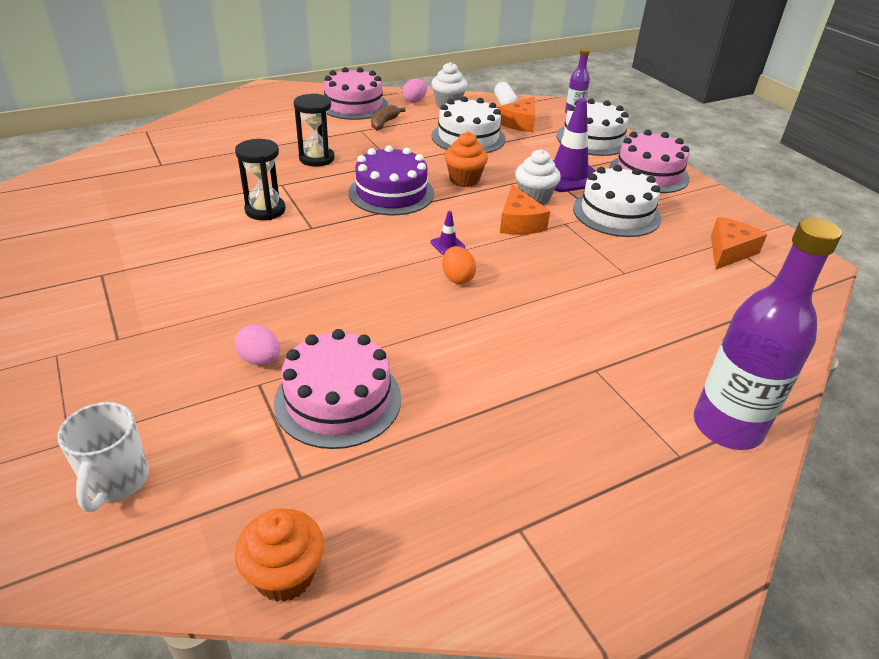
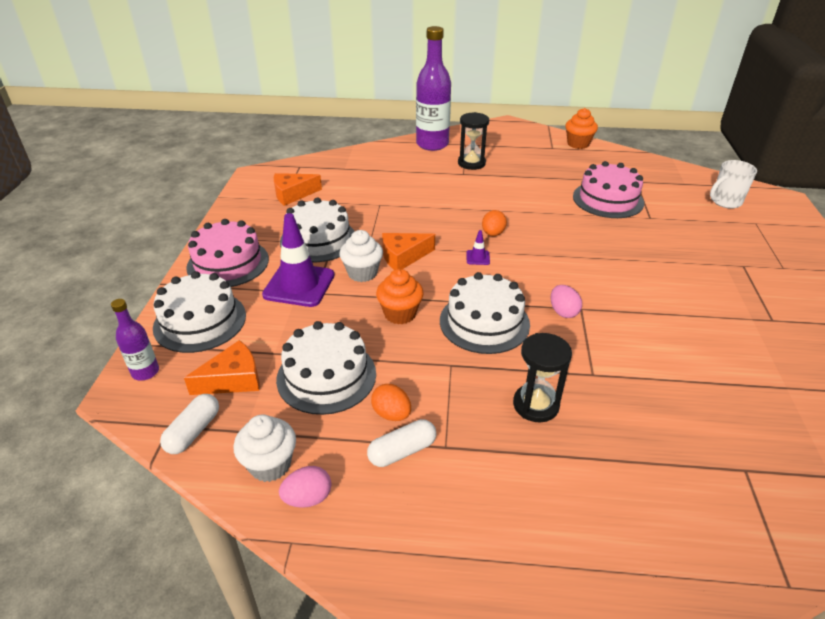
camera: 145 degrees left, 0 degrees up
(116, 482) = (725, 202): white mug -> white mug turned 150 degrees counterclockwise
(260, 360) = (647, 228): pink egg -> pink egg (563, 312)
(265, 210) = (619, 342): black hourglass -> black hourglass (471, 163)
(285, 575) = (650, 162): orange cupcake -> orange cupcake (578, 144)
(354, 105) = (412, 527): pink cake -> none
(384, 123) = (402, 451): brown banana -> white capsule
(391, 193) = (484, 322): purple cake -> white cake
(407, 133) = (391, 414): none -> orange egg
(519, 222) = (403, 257): orange cheese -> orange cheese turned 135 degrees counterclockwise

